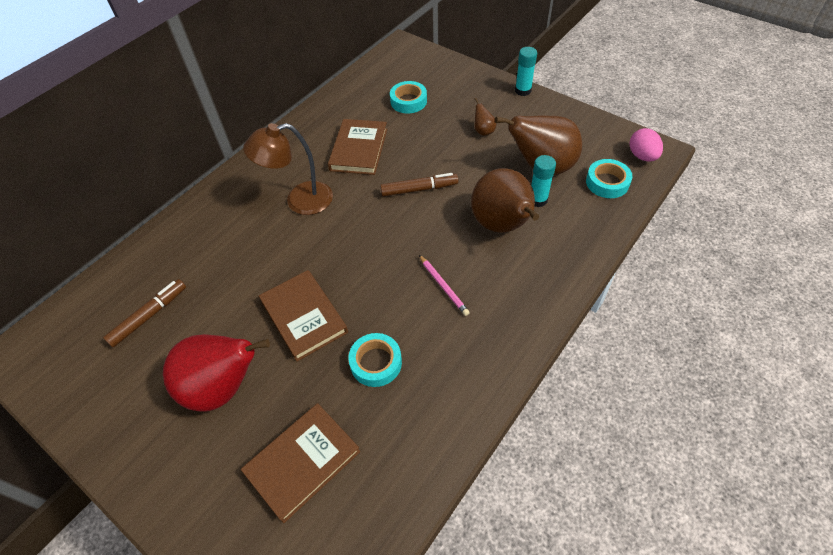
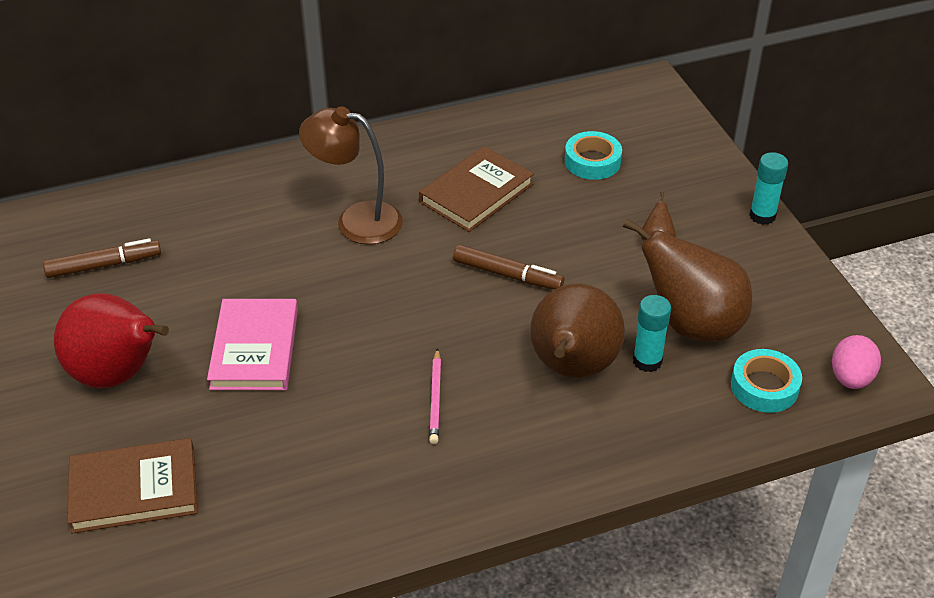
camera: 30 degrees right, 10 degrees down
(304, 317) = (254, 349): brown book -> pink book
(376, 363) = (289, 437): turquoise tape -> none

